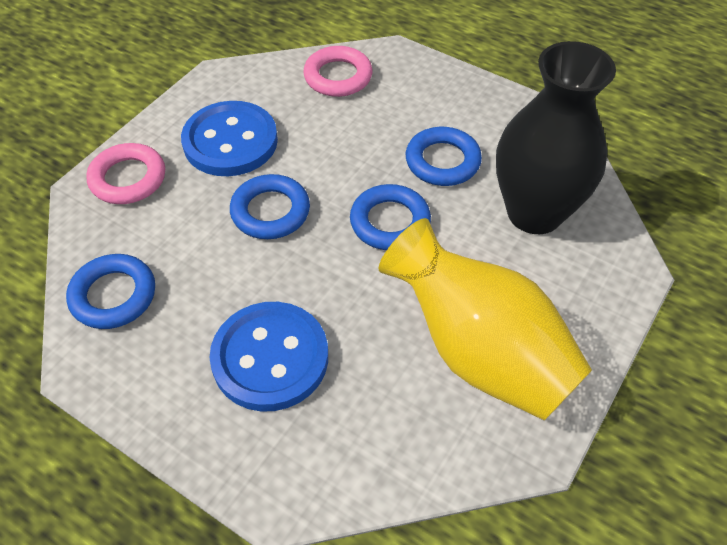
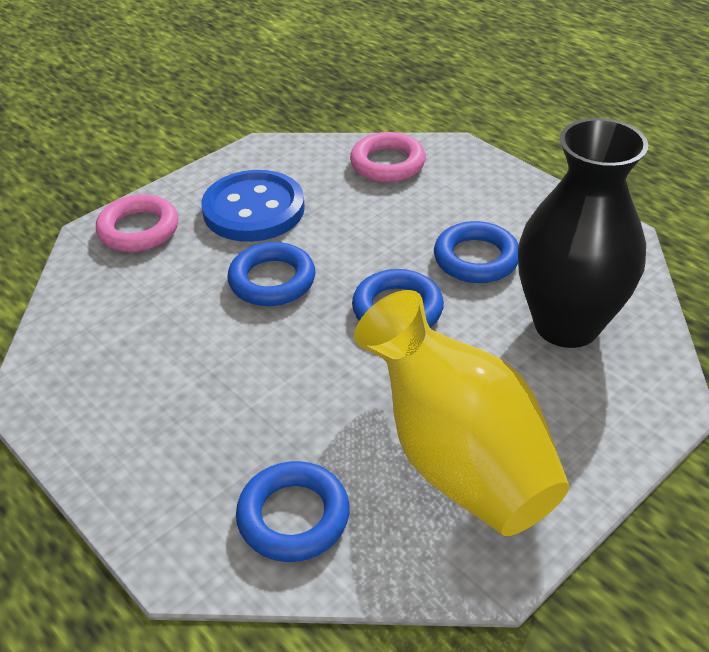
camera: 15 degrees right, 10 degrees down
(113, 295) = (84, 334): blue ring -> blue ring (293, 516)
(270, 358) = (222, 421): blue button -> none

